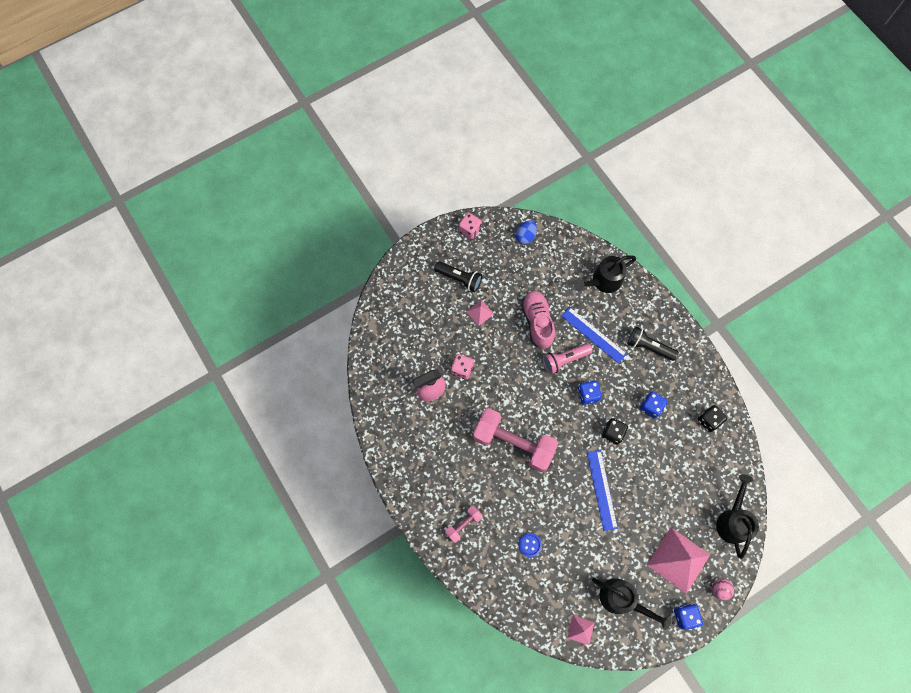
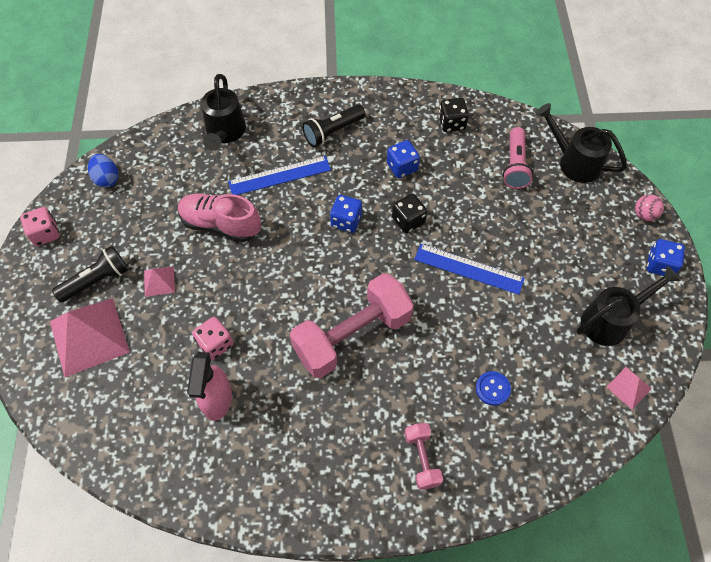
camera: 60 degrees left, 10 degrees down
(564, 360) = (288, 221): pink flashlight -> pink flashlight (515, 165)
(678, 560) = (592, 236): pink pyramid -> pink pyramid (89, 336)

